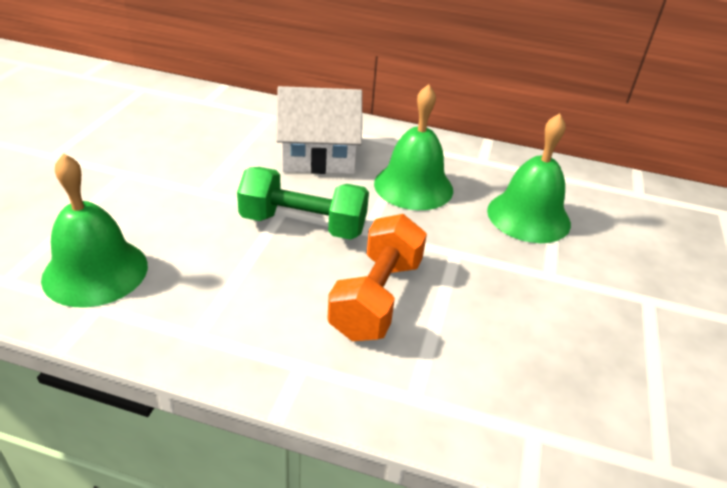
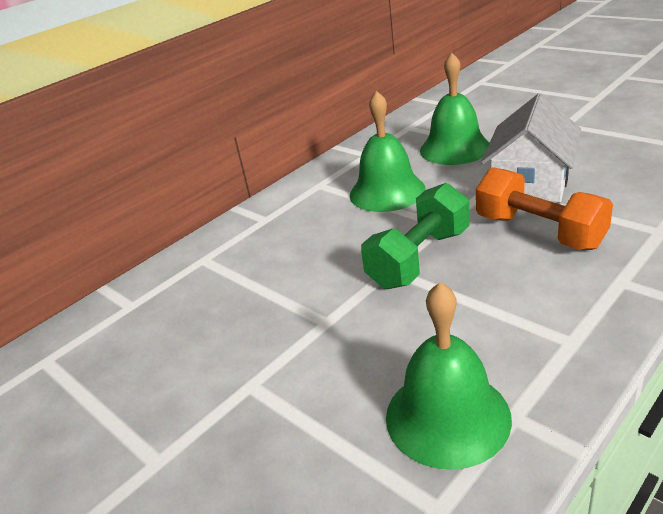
camera: 55 degrees left, 5 degrees down
(318, 156) = (305, 236): white house -> white house (530, 181)

